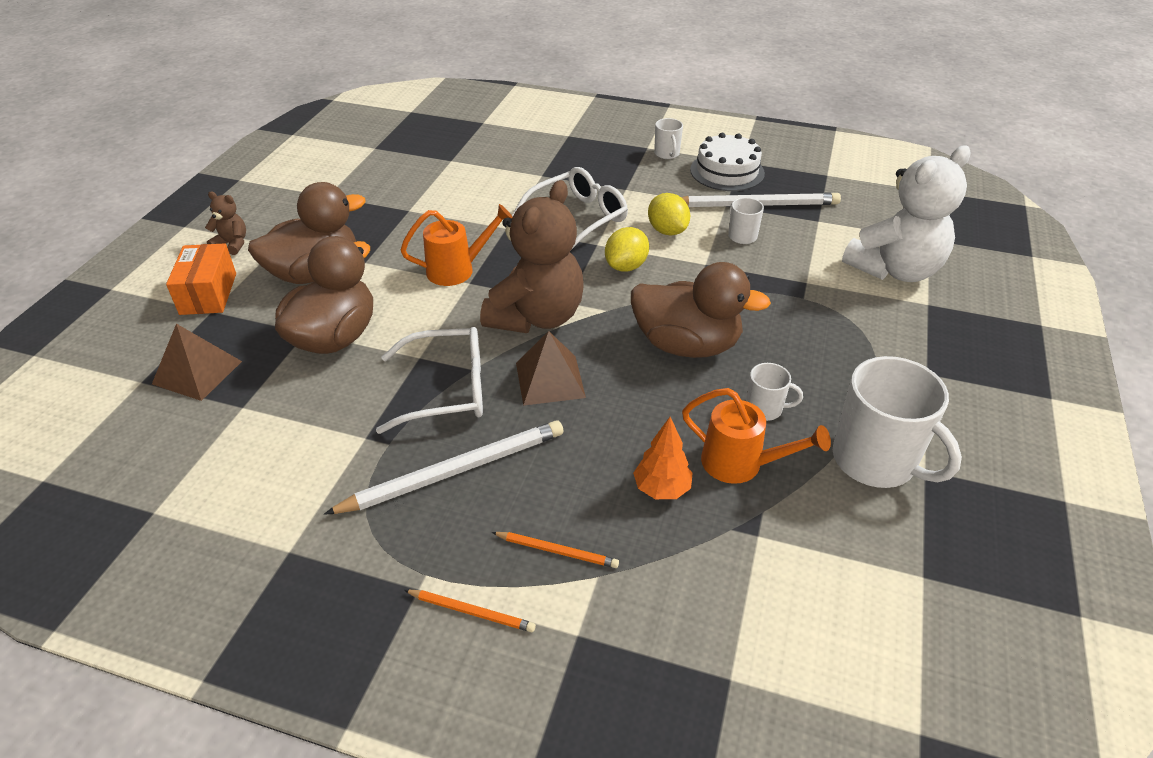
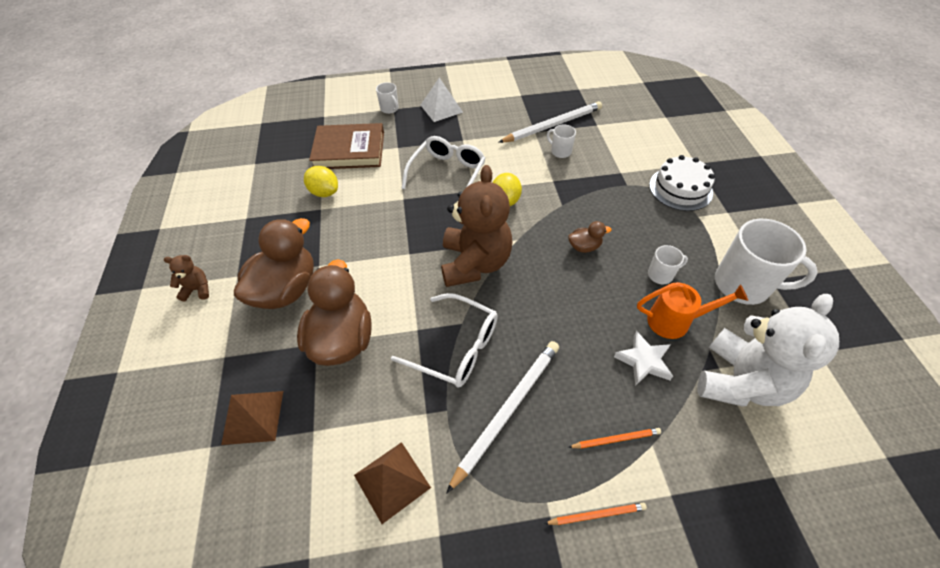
camera: 25 degrees left, 10 degrees up
(208, 294) = (210, 342): orange box -> none
(447, 390) = (456, 347): white glasses -> white glasses turned 60 degrees clockwise
(457, 270) = (393, 246): orange watering can -> none
(484, 163) = (349, 150): none -> brown book
(550, 380) = (519, 309): brown pyramid -> brown pyramid (392, 481)
(626, 150) = (441, 108): none -> white pyramid
(661, 489) = (644, 361): orange tree -> white star
(667, 154) = (470, 103): white mug -> white mug (390, 109)
(667, 231) = (512, 164): yellow lemon -> yellow lemon (324, 192)
(686, 345) = (584, 247): brown duck -> brown duck, size x0.45
(727, 171) = (518, 105): white cake -> white cake (680, 189)
(895, 270) = (663, 146): white teddy bear -> white teddy bear (740, 381)

